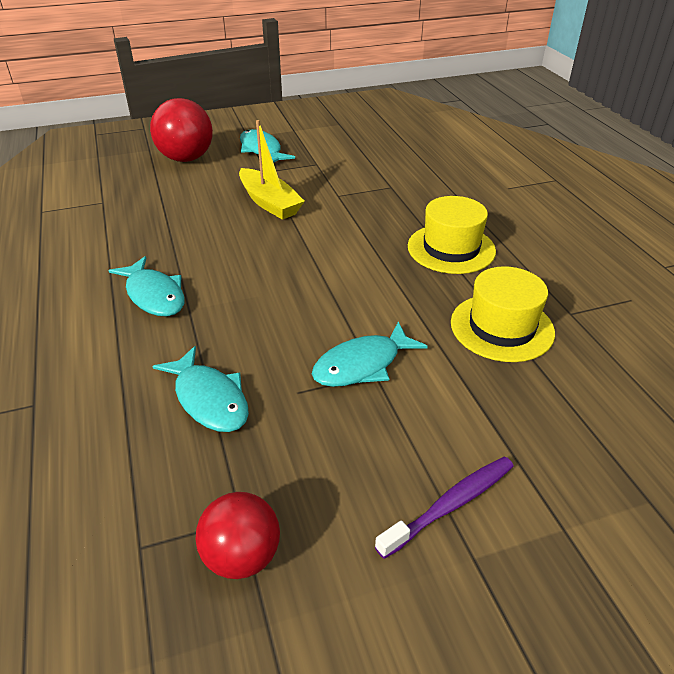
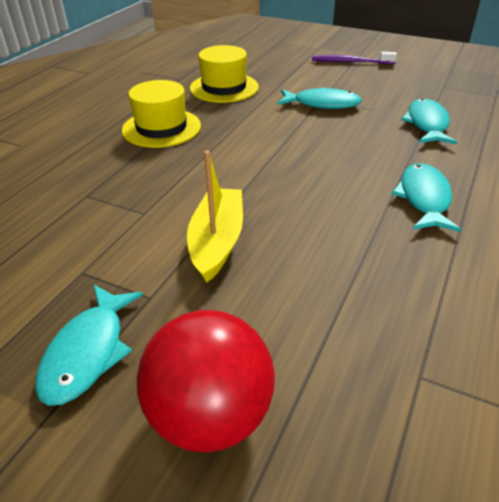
camera: 135 degrees left, 0 degrees up
(242, 556) = (450, 80): red ball -> none

